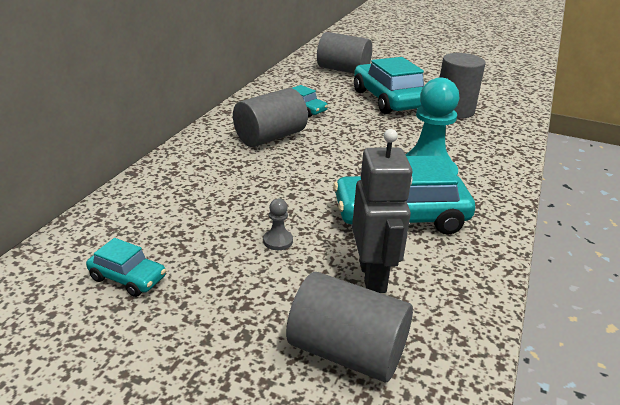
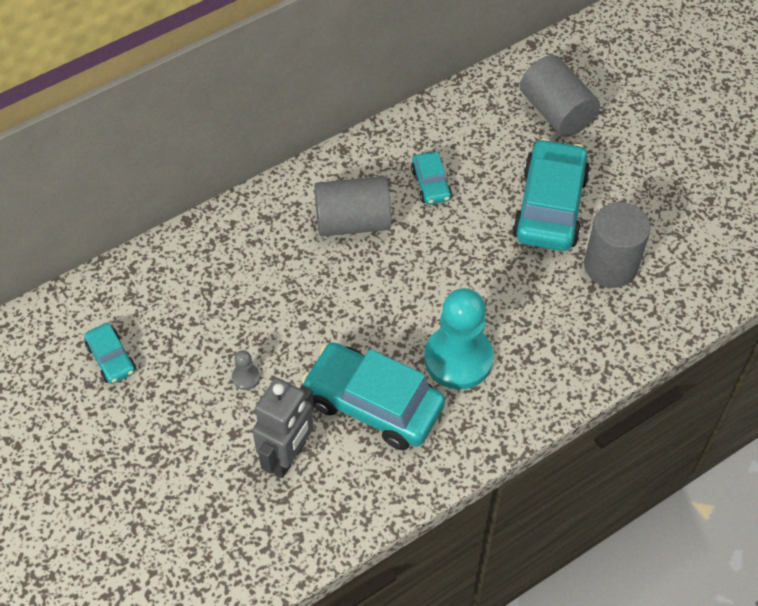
camera: 35 degrees right, 25 degrees up
(347, 352) = (209, 512): grey cylinder -> none

